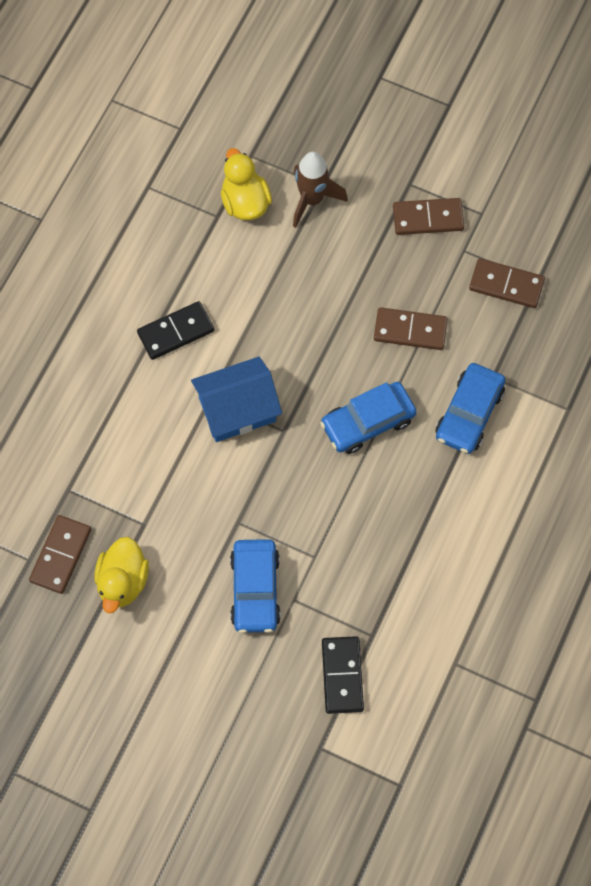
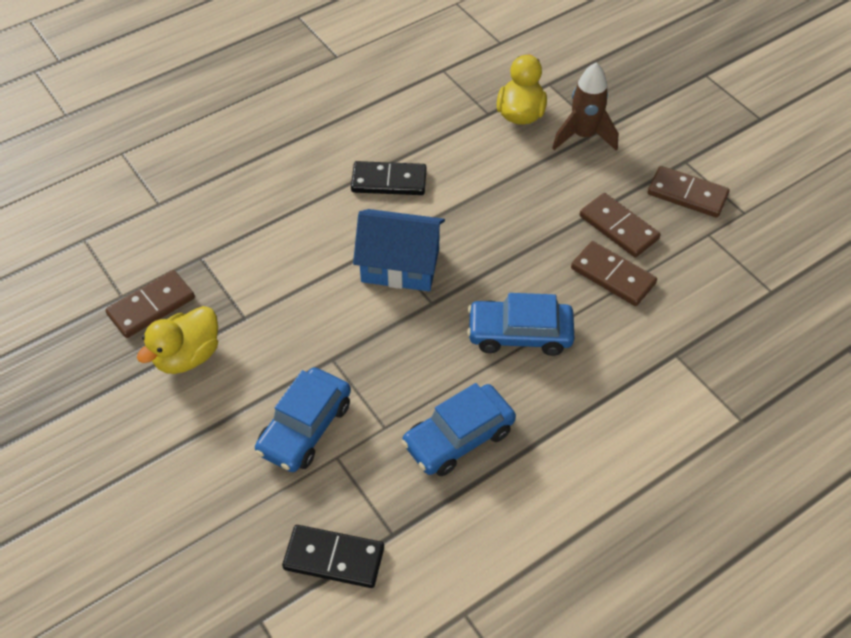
camera: 30 degrees right, 15 degrees down
(342, 675) = (334, 558): black domino -> black domino turned 75 degrees clockwise
(469, 413) = (630, 375): blue car -> blue car (458, 437)
(506, 285) = (736, 281): brown domino -> brown domino (618, 227)

